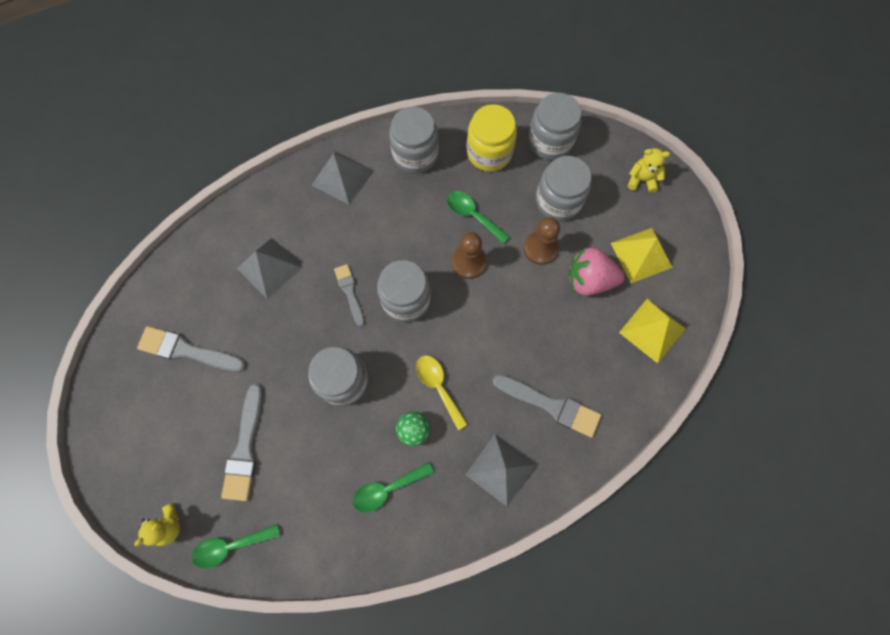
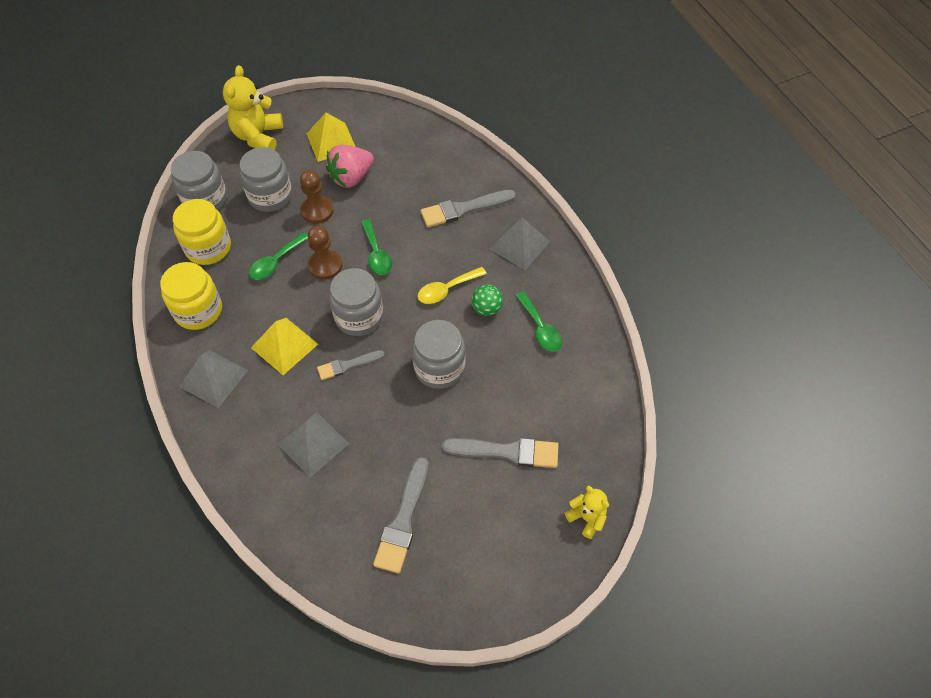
camera: 90 degrees left, 15 degrees down
(230, 546) = (601, 457): green spoon -> green spoon (376, 254)
(415, 154) = (198, 310): grey jar -> yellow jar
(550, 405) = (464, 209): grey brush -> grey brush turned 135 degrees counterclockwise
(589, 279) = (351, 178): pink strawberry -> pink strawberry turned 45 degrees clockwise
(642, 179) = (258, 136): yellow teddy bear -> yellow teddy bear, size x1.78
(652, 330) = (400, 139): yellow pyramid -> yellow pyramid (284, 345)

